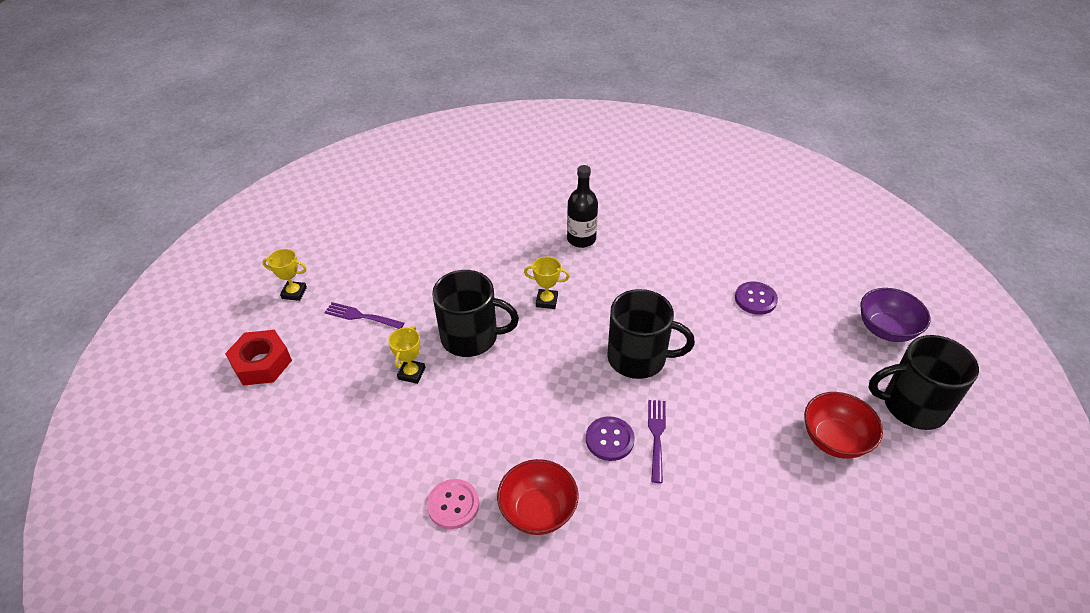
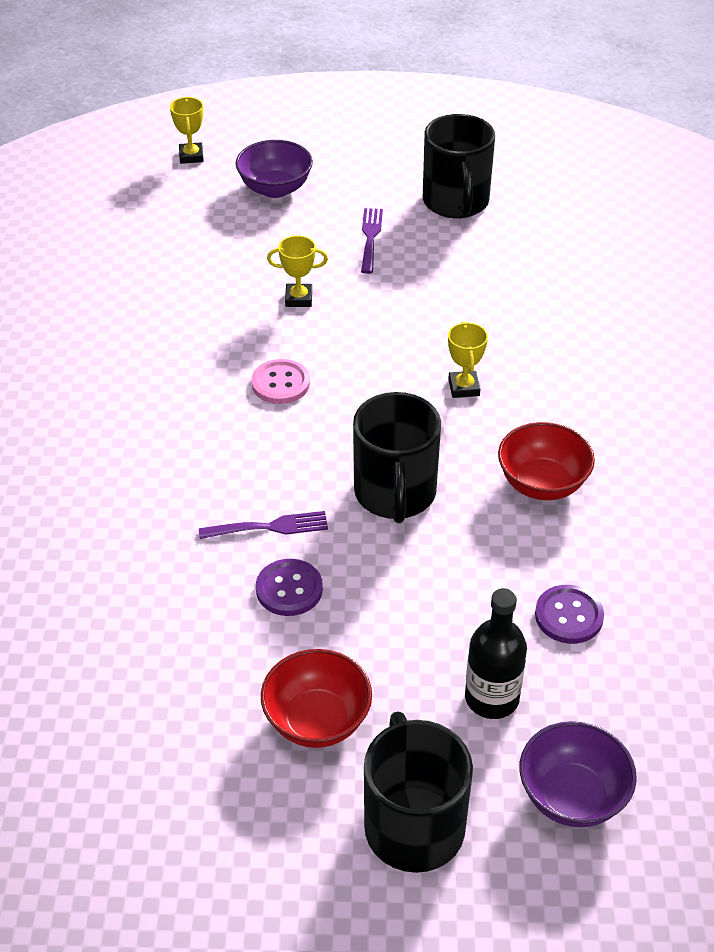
camera: 75 degrees right, 0 degrees up
(261, 363) = (275, 189): red nut -> purple bowl
(294, 293) = (386, 178): yellow trophy -> yellow trophy (191, 156)
(453, 505) = (133, 372): pink button -> pink button (280, 383)
(471, 337) = (372, 333): black mug -> black mug (456, 202)
(538, 511) = (139, 438): red bowl -> red bowl (542, 483)
(581, 239) = (607, 400): black bottle -> black bottle (492, 698)
(609, 439) = (252, 483): purple button -> purple button (289, 589)

